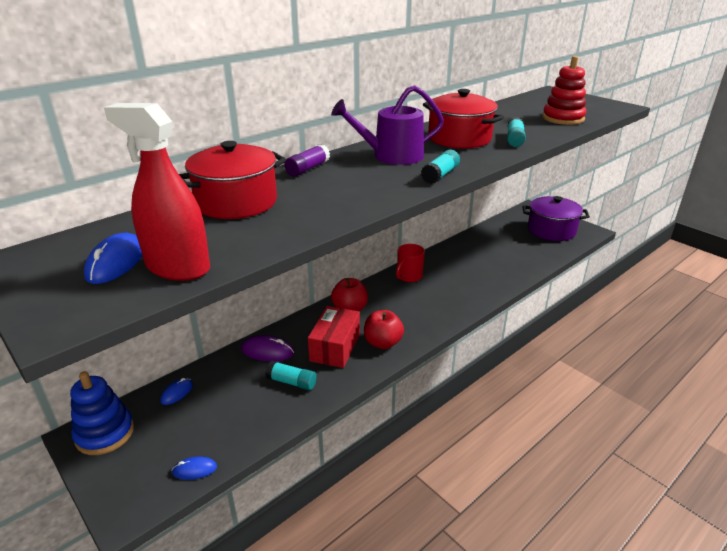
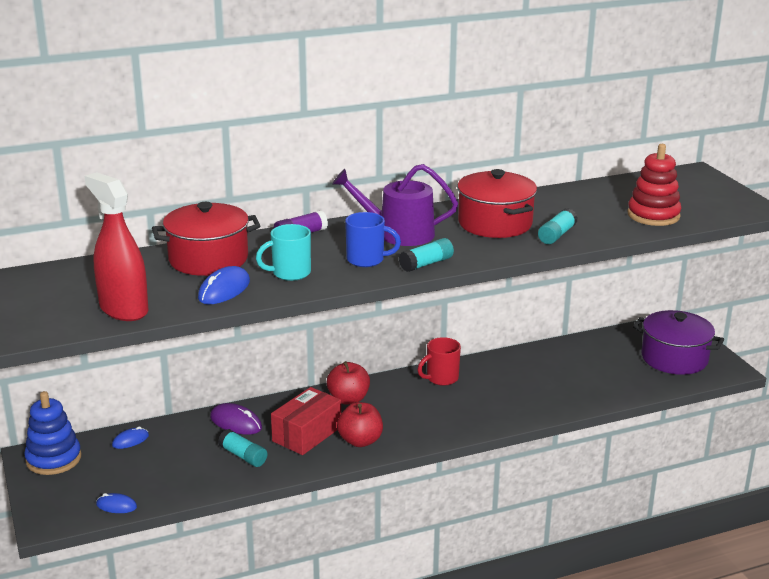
camera: 20 degrees right, 5 degrees down
(116, 262) = (80, 296): blue mouse -> blue mouse (224, 290)
(327, 202) = (290, 273): none -> turquoise mug
(386, 180) = (367, 260): none -> blue mug

